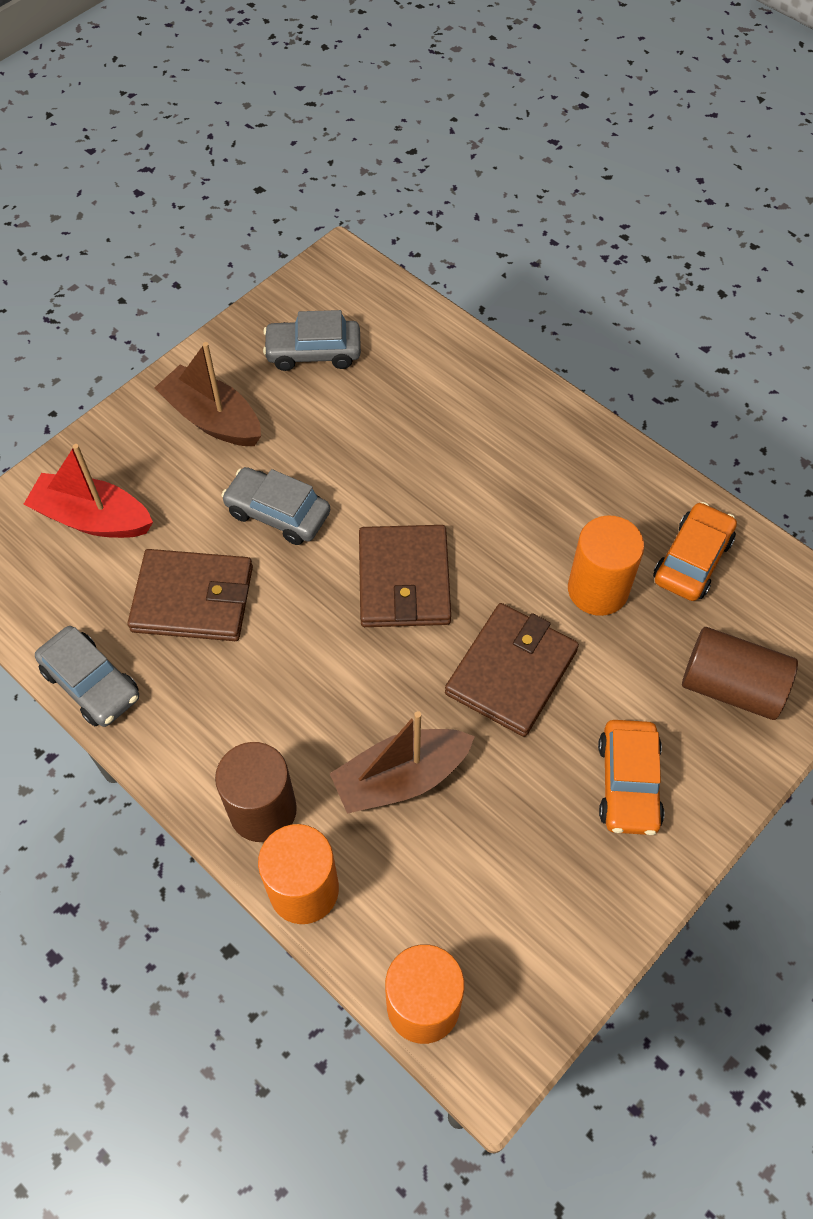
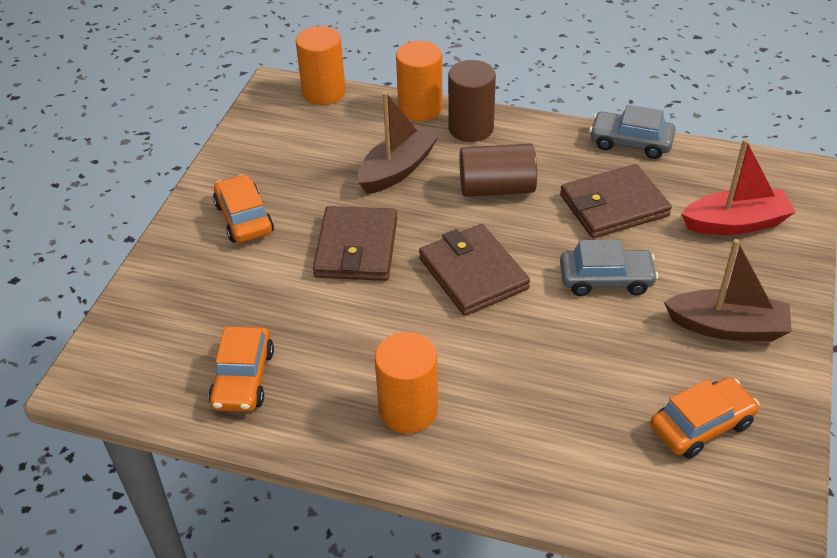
camera: 155 degrees right, 15 degrees down
(313, 352) = (701, 425): grey car -> orange car
(598, 589) = (316, 325): orange cylinder -> orange cylinder (408, 410)
(731, 686) = (185, 299): brown cylinder -> brown cylinder (496, 188)

